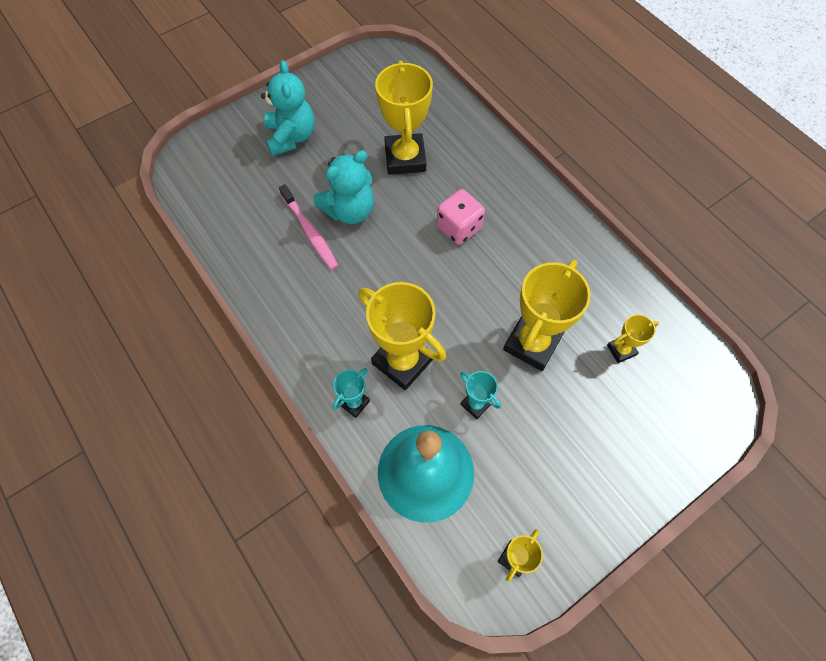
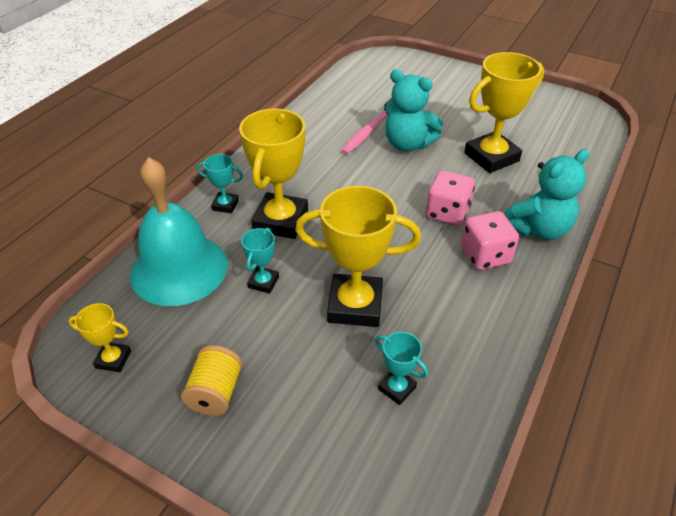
camera: 65 degrees right, 20 degrees down
(291, 137) = (450, 93): turquoise teddy bear -> turquoise teddy bear (538, 229)
(519, 227) = (485, 255): none -> pink dice
(580, 481) = (216, 392): none -> yellow spool
(621, 350) = (397, 388): yellow trophy -> turquoise trophy

